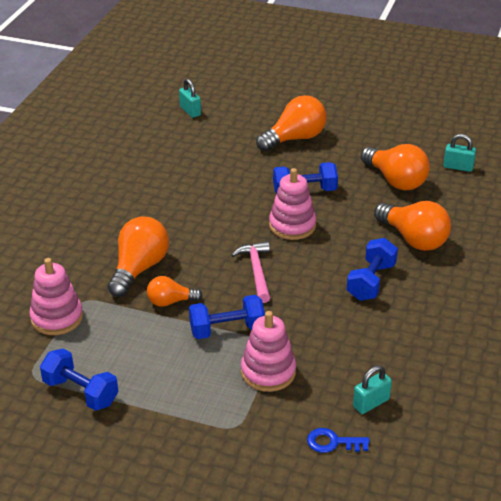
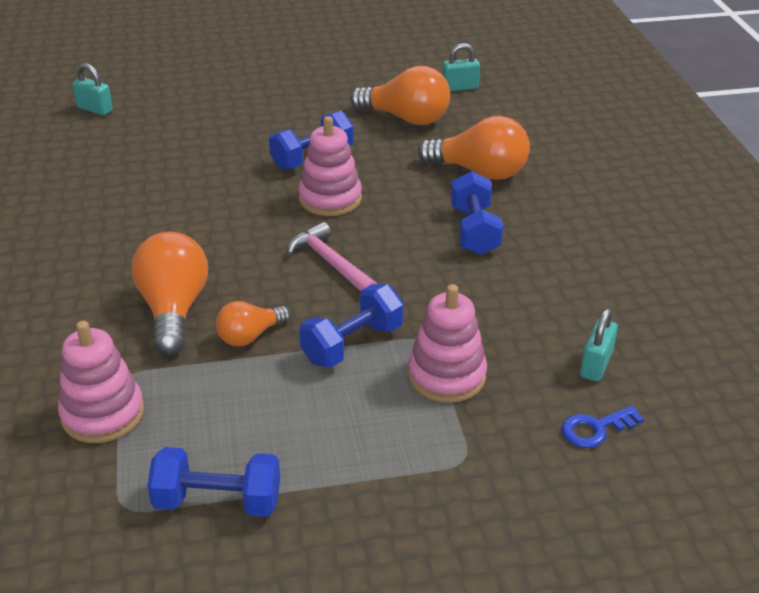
camera: 30 degrees left, 0 degrees up
(295, 138) = (253, 106): orange light bulb -> none

